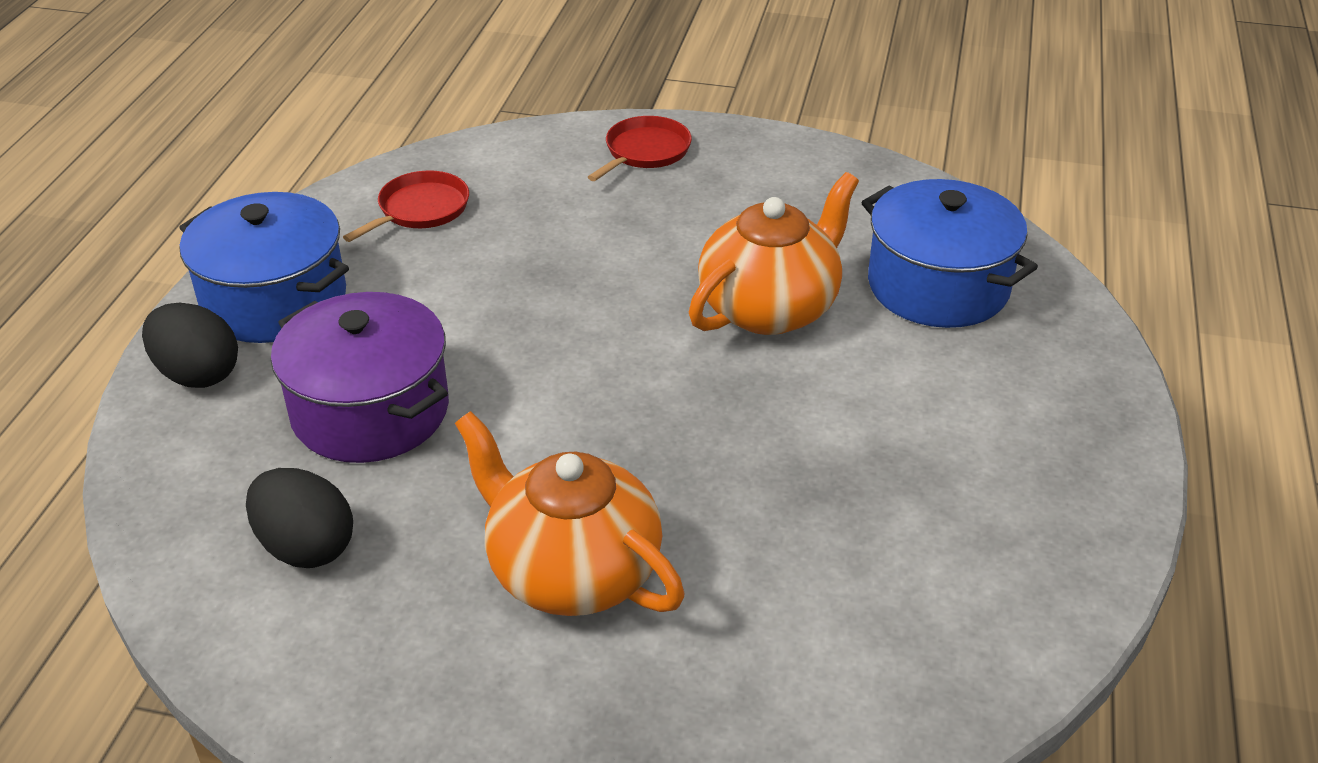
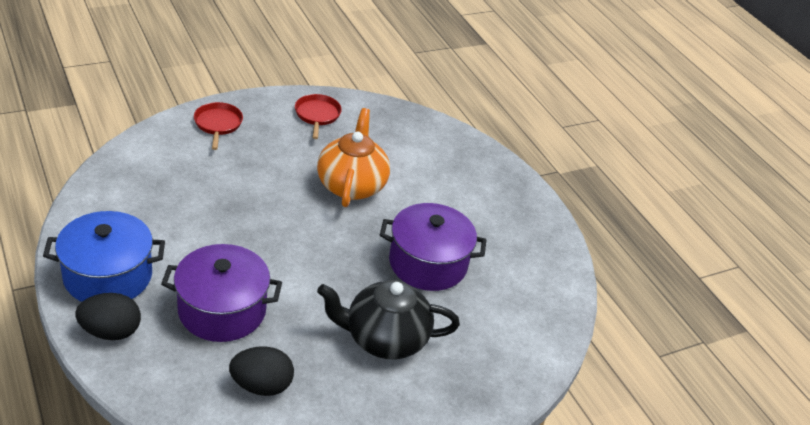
camera: 45 degrees left, 0 degrees up
(420, 209) = (133, 196): red pan -> red pan (317, 115)
(571, 571) = (384, 338): orange teapot -> black teapot
(779, 484) = (427, 263): none -> purple pot
(938, 286) = (409, 148): blue pot -> none

